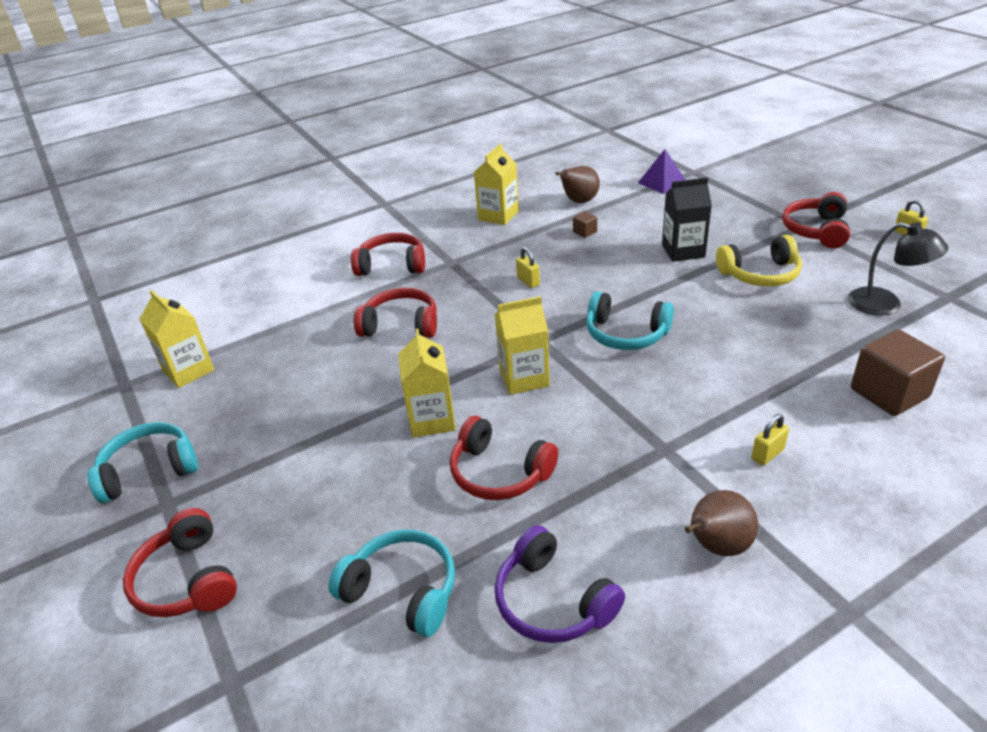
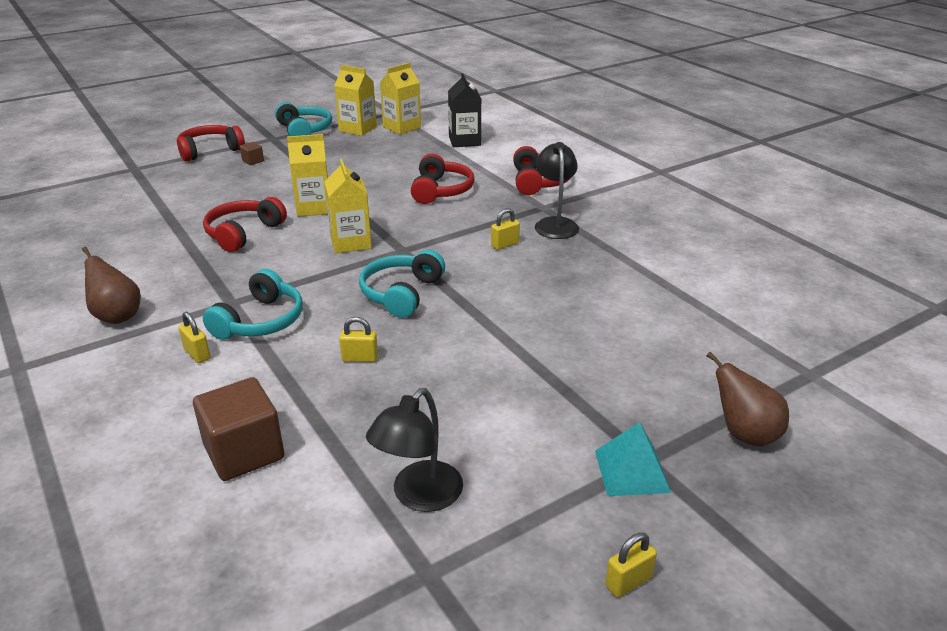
camera: 85 degrees right, 5 degrees down
(402, 590) = (161, 206): turquoise headphones -> turquoise headphones (261, 321)
(487, 256) = (555, 224): none -> black lamp
(498, 215) = (643, 228): yellow carton -> yellow carton (357, 129)
(552, 601) = (117, 251): purple headphones -> none
(579, 201) = (688, 277): brown pear -> brown pear (744, 434)
(585, 232) = (609, 278): brown cube -> brown cube (253, 161)
(662, 182) = (763, 343): purple pyramid -> none
(683, 251) = (567, 342): black carton -> black carton (464, 141)
(737, 347) = (360, 358): none -> yellow padlock
(760, 274) = (507, 396): yellow headphones -> none
(816, 230) = (632, 471): red headphones -> turquoise pyramid

